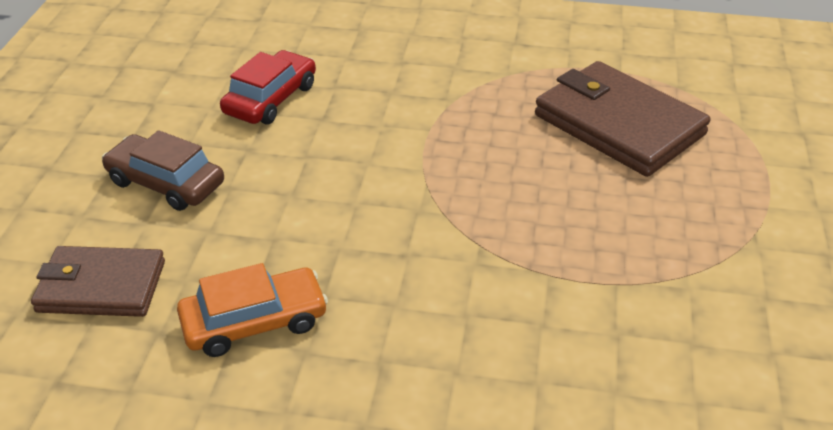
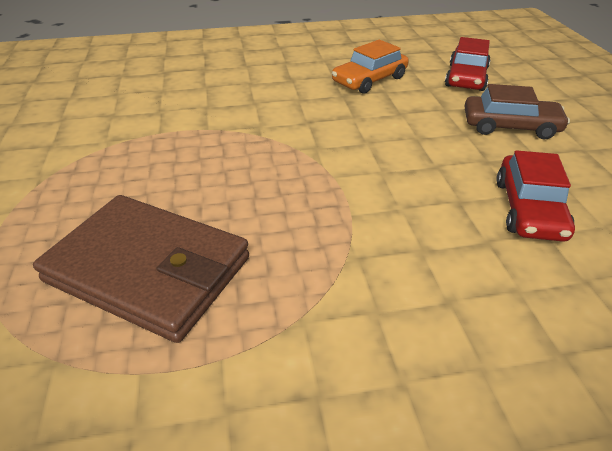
camera: 160 degrees right, 0 degrees up
(101, 286) = (466, 77): brown wallet -> red car

